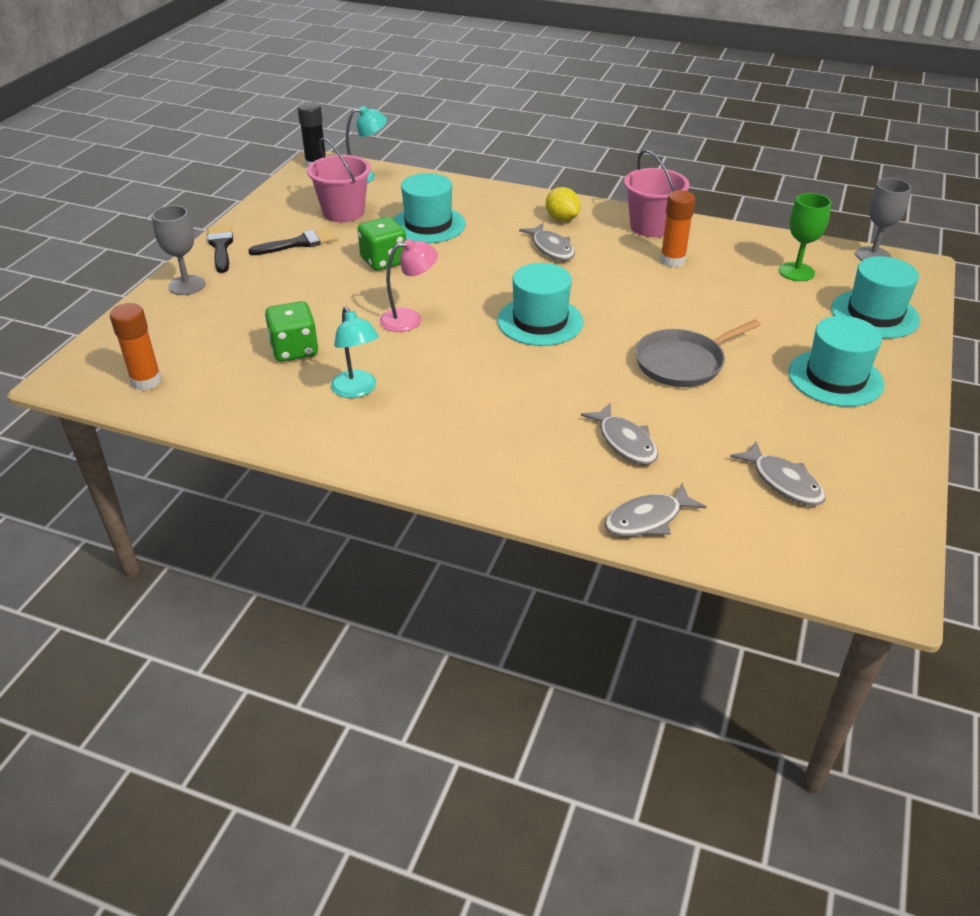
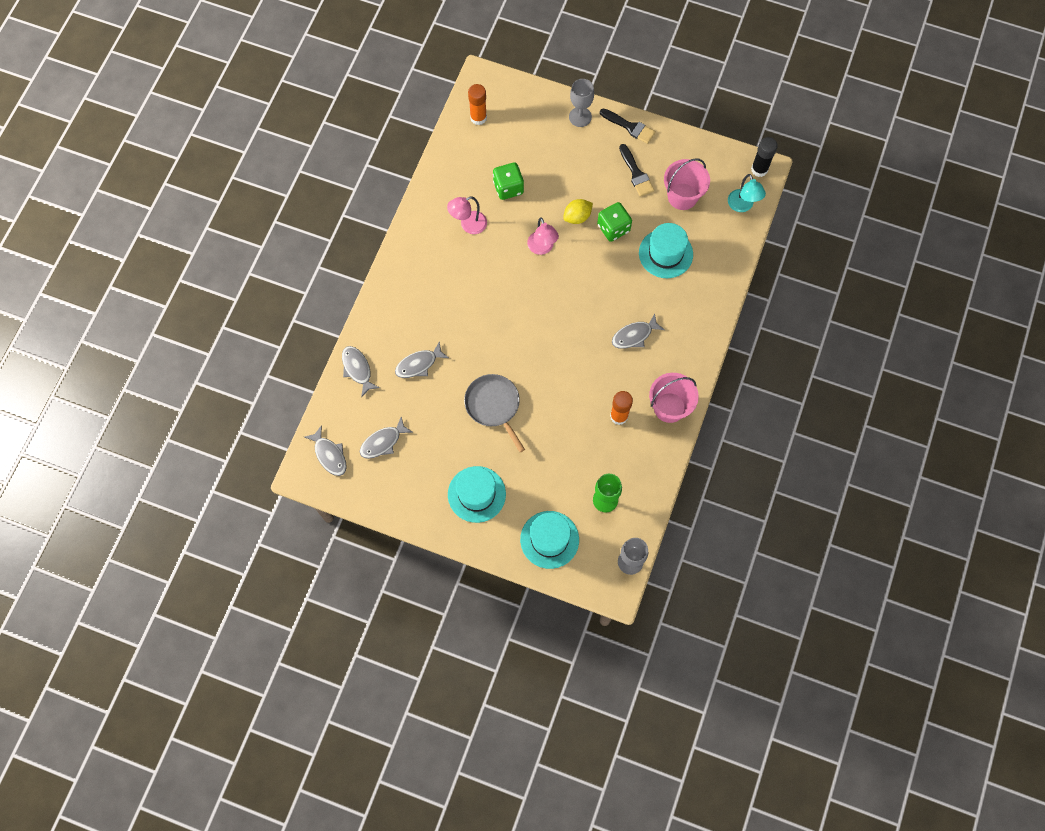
camera: 90 degrees right, 30 degrees up
(221, 246) = (630, 127): black brush -> black brush turned 45 degrees clockwise
(357, 390) = (468, 225): turquoise lamp -> pink lamp
(540, 321) = (539, 324): turquoise hat -> none
(562, 219) = (679, 345): yellow lemon -> yellow lemon (577, 217)
(833, 553) = (329, 455): none -> grey fish

